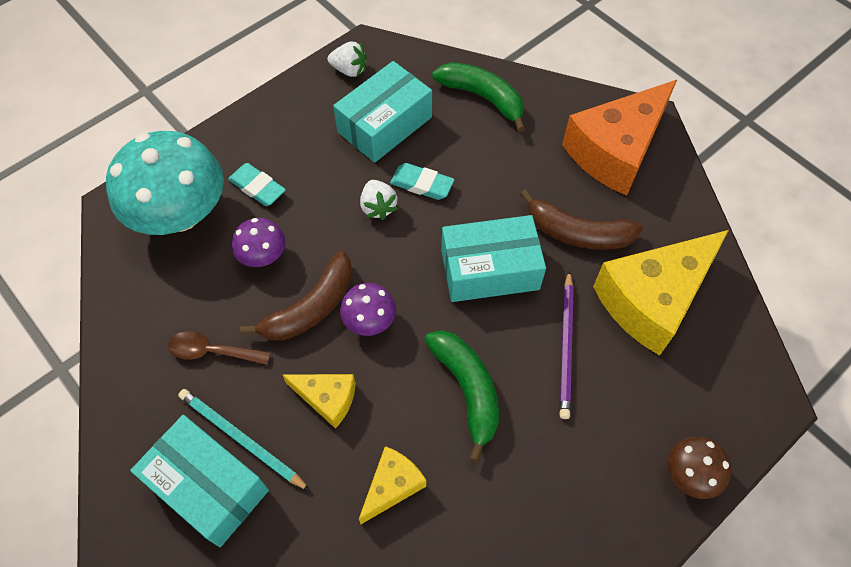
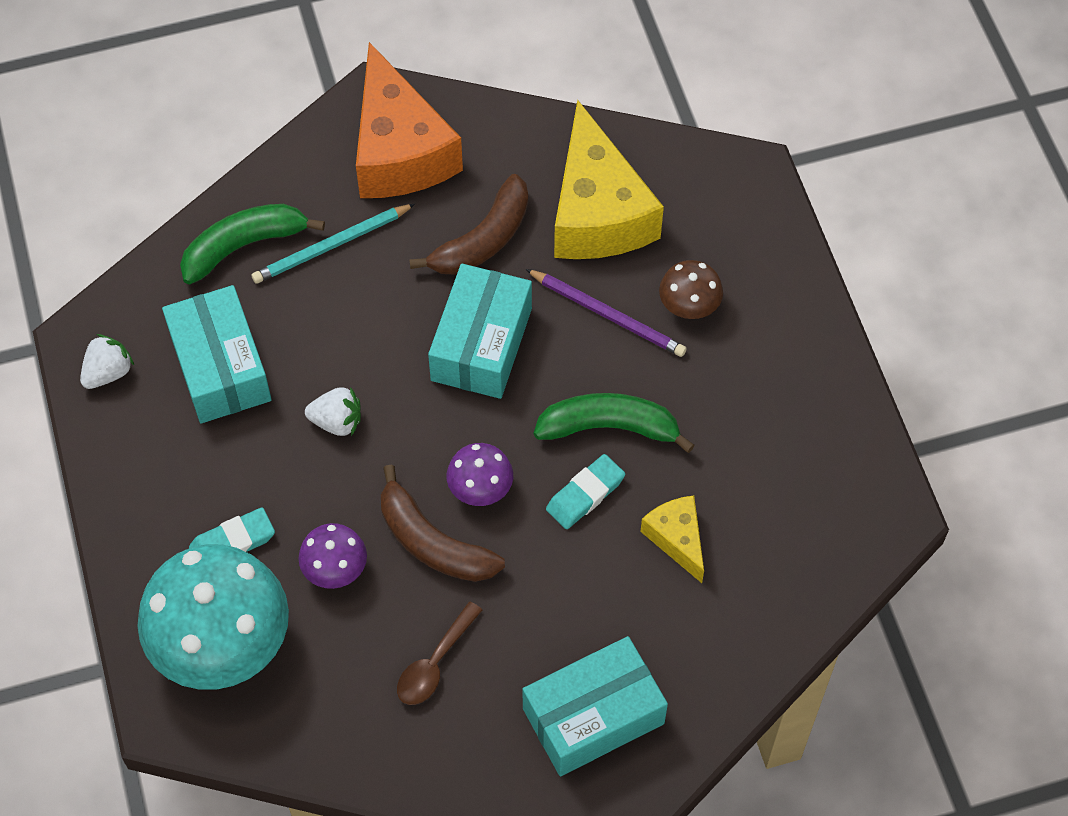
camera: 65 degrees left, 0 degrees up
(241, 439) = (556, 666): turquoise pencil -> turquoise pencil (331, 246)
(310, 308) = (433, 542): brown banana -> brown banana turned 150 degrees clockwise
(327, 399) = (552, 565): yellow cheese -> none
(422, 184) = (331, 363): turquoise eraser -> turquoise eraser (585, 494)
(690, 474) = (788, 276): brown mushroom -> brown mushroom (689, 305)

